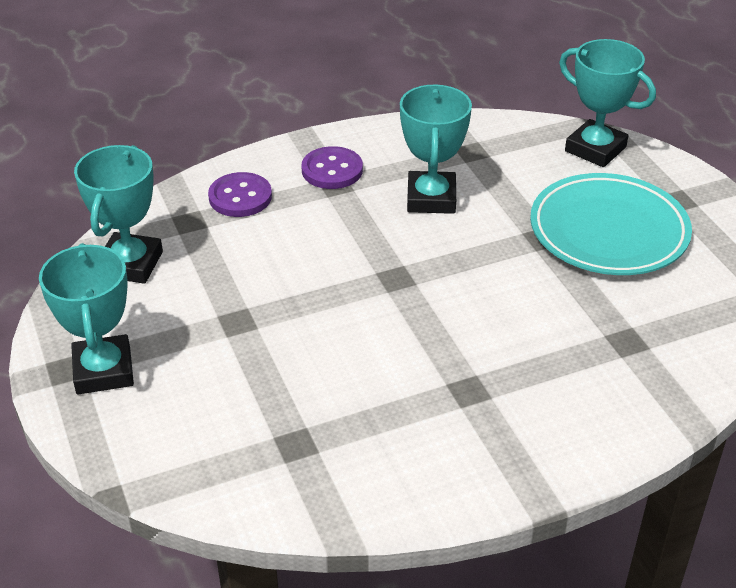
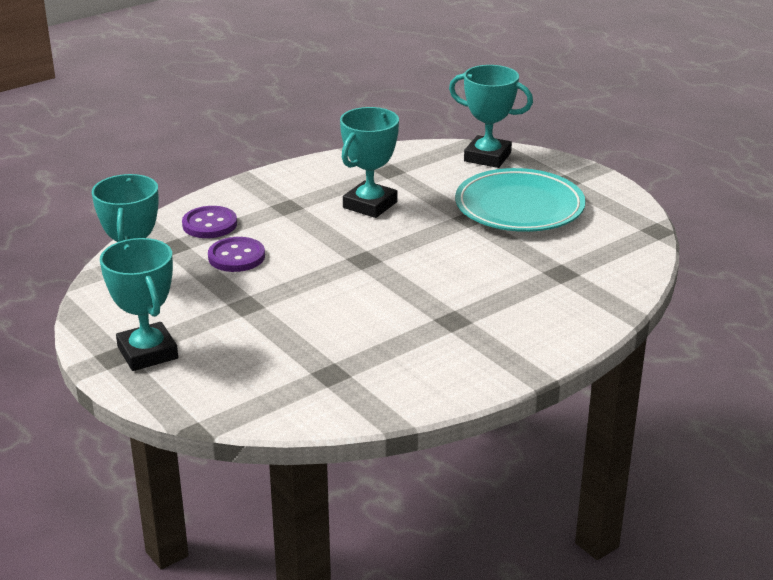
camera: 15 degrees left, 10 degrees down
(332, 170) = (279, 197): purple button -> purple button (236, 257)
(431, 198) = (370, 205): turquoise trophy -> turquoise trophy turned 45 degrees clockwise

